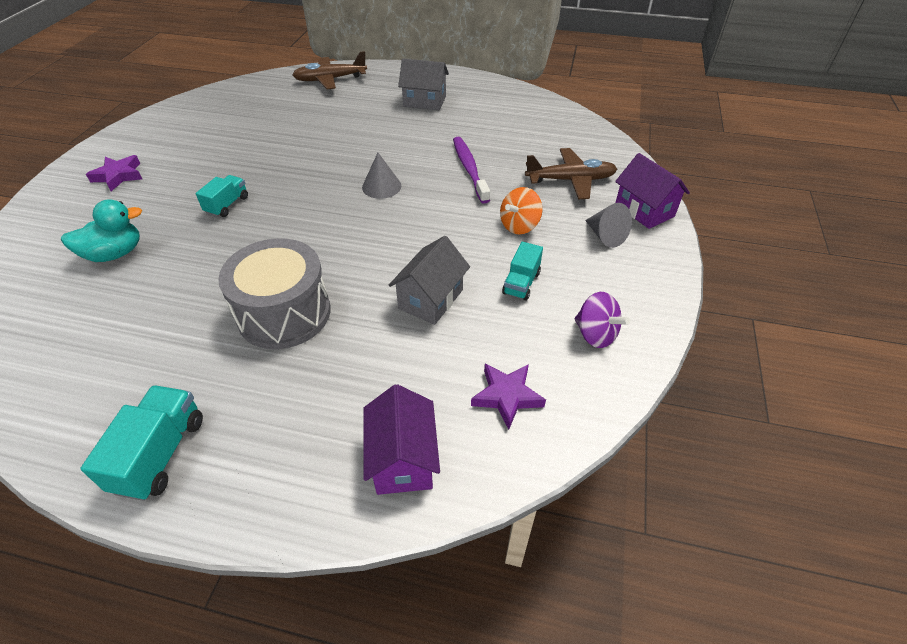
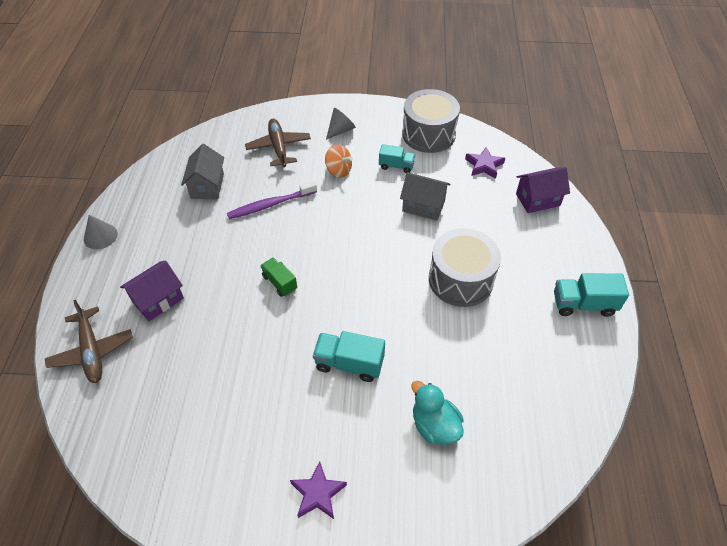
camera: 100 degrees left, 5 degrees up
(227, 205) = (349, 363): turquoise truck -> turquoise truck, size x1.52
(353, 169) = (279, 282): none -> green truck
(381, 186) = (303, 257): grey cone -> grey cone (100, 236)
(424, 101) = (151, 252): grey house -> grey house (207, 186)
(595, 334) = (428, 134): purple spinning top -> grey drum
(644, 210) = (309, 113): purple house -> purple house (158, 300)

